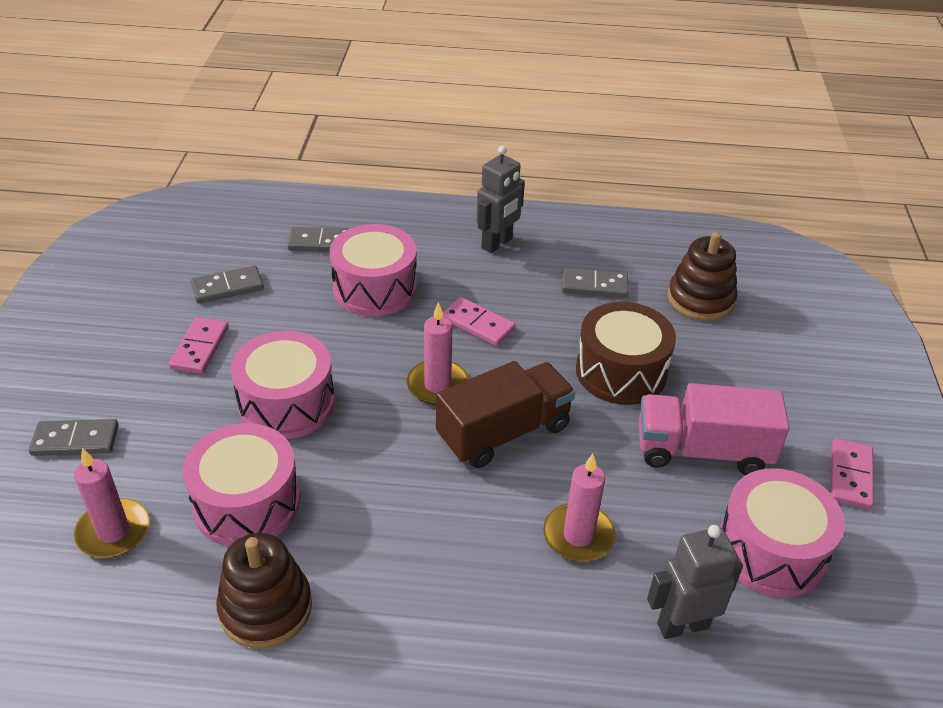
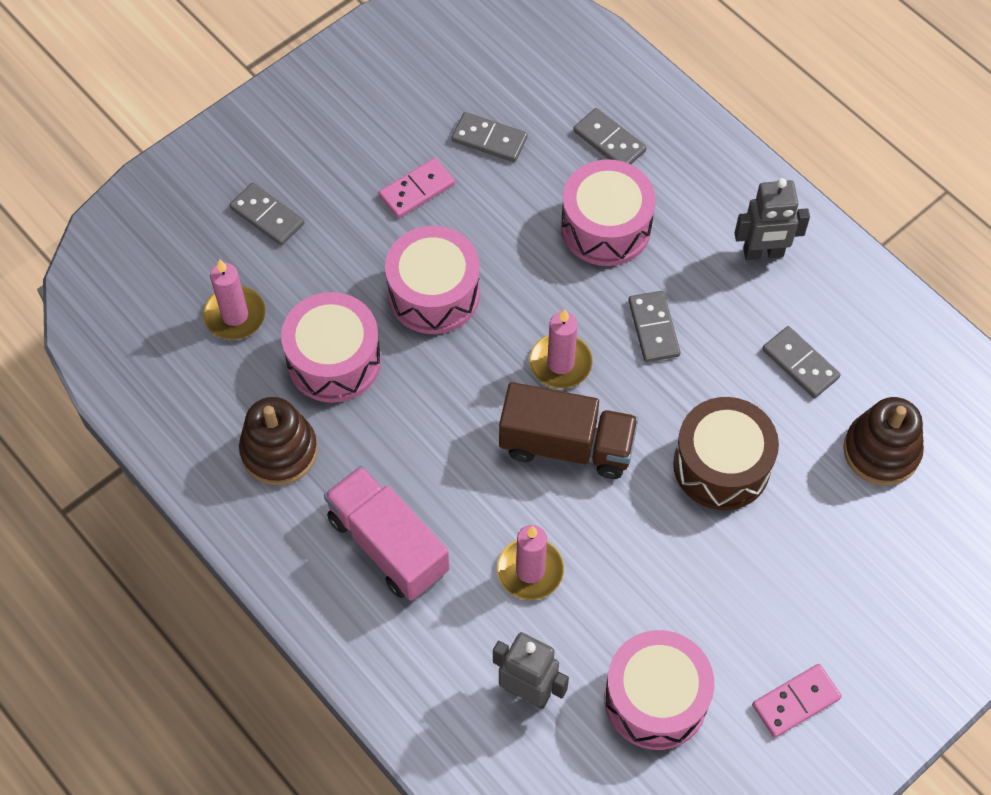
camera: 45 degrees right, 20 degrees up
(478, 324) = (654, 328): pink domino -> grey domino
(702, 451) = (703, 585): pink truck -> pink truck (388, 545)

